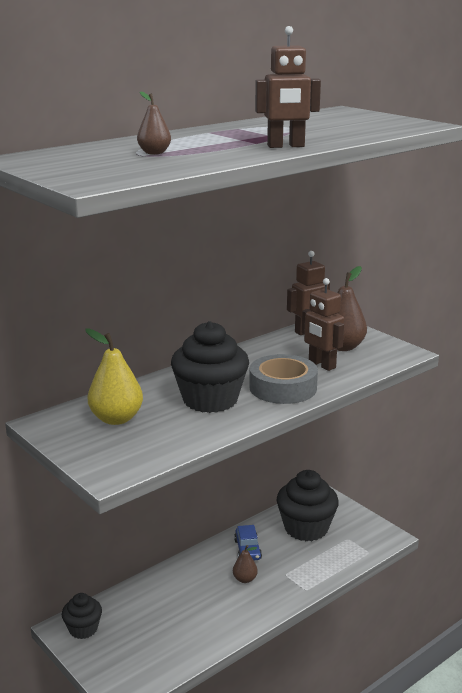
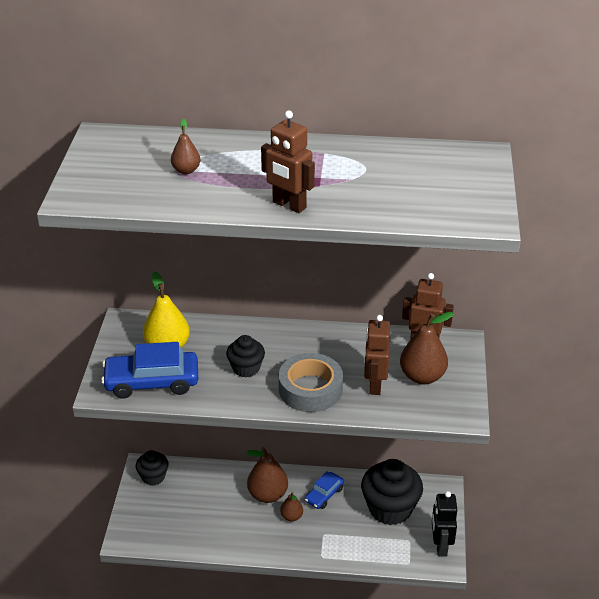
camera: 45 degrees right, 15 degrees up
(146, 445) = (152, 382): none -> blue car
(204, 577) = (268, 495): none -> brown pear
(210, 400) = (246, 368): black cupcake -> black cupcake, size x0.55
(372, 528) = (440, 546): none -> black robot

